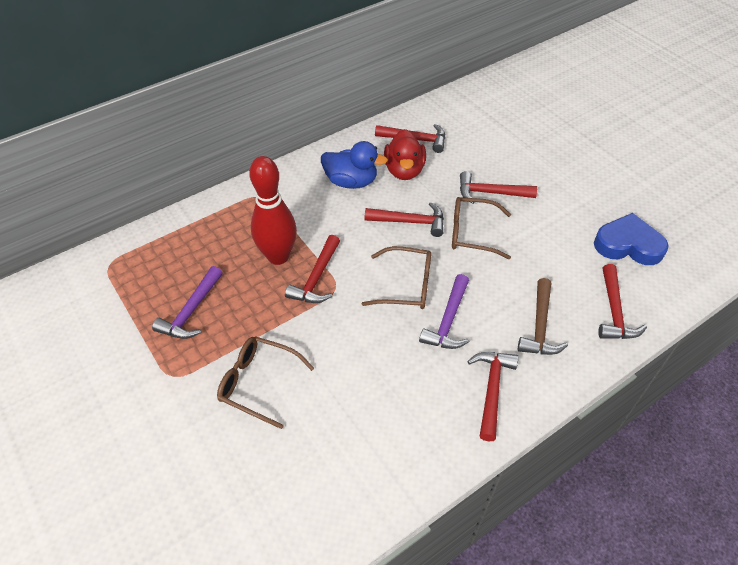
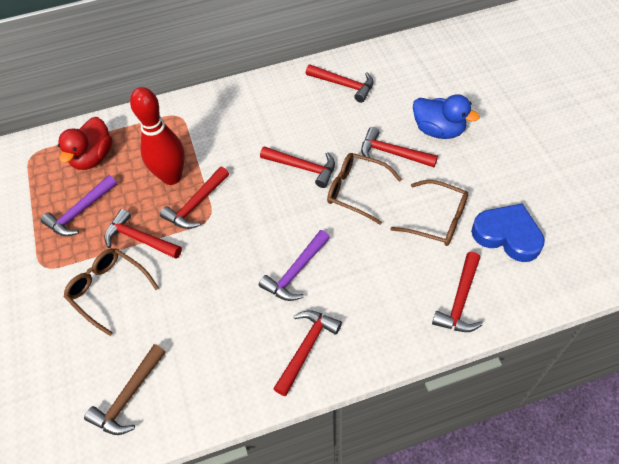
camera: 20 degrees right, 5 degrees up
(270, 324) = (139, 239): none -> red hammer
(351, 182) = (265, 117): blue duck -> blue duck (438, 130)
(404, 170) = (319, 115): red duck -> red duck (93, 157)
(406, 285) = (272, 229): brown glasses -> brown glasses (437, 220)
(540, 326) = (379, 298): brown hammer -> brown hammer (129, 397)

